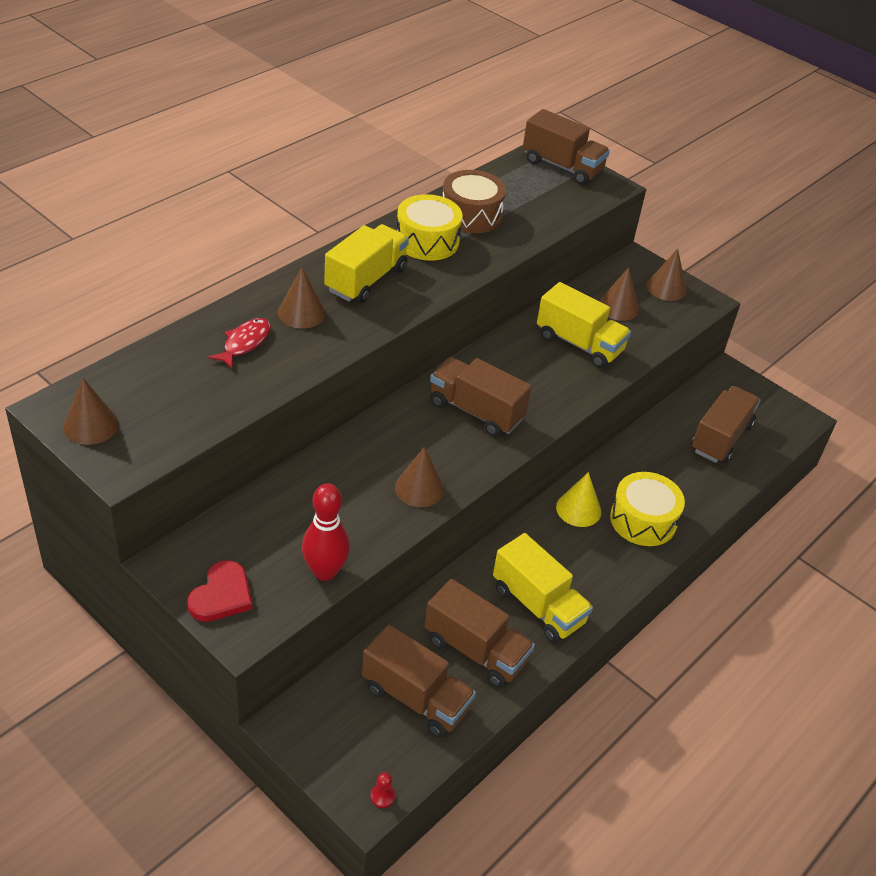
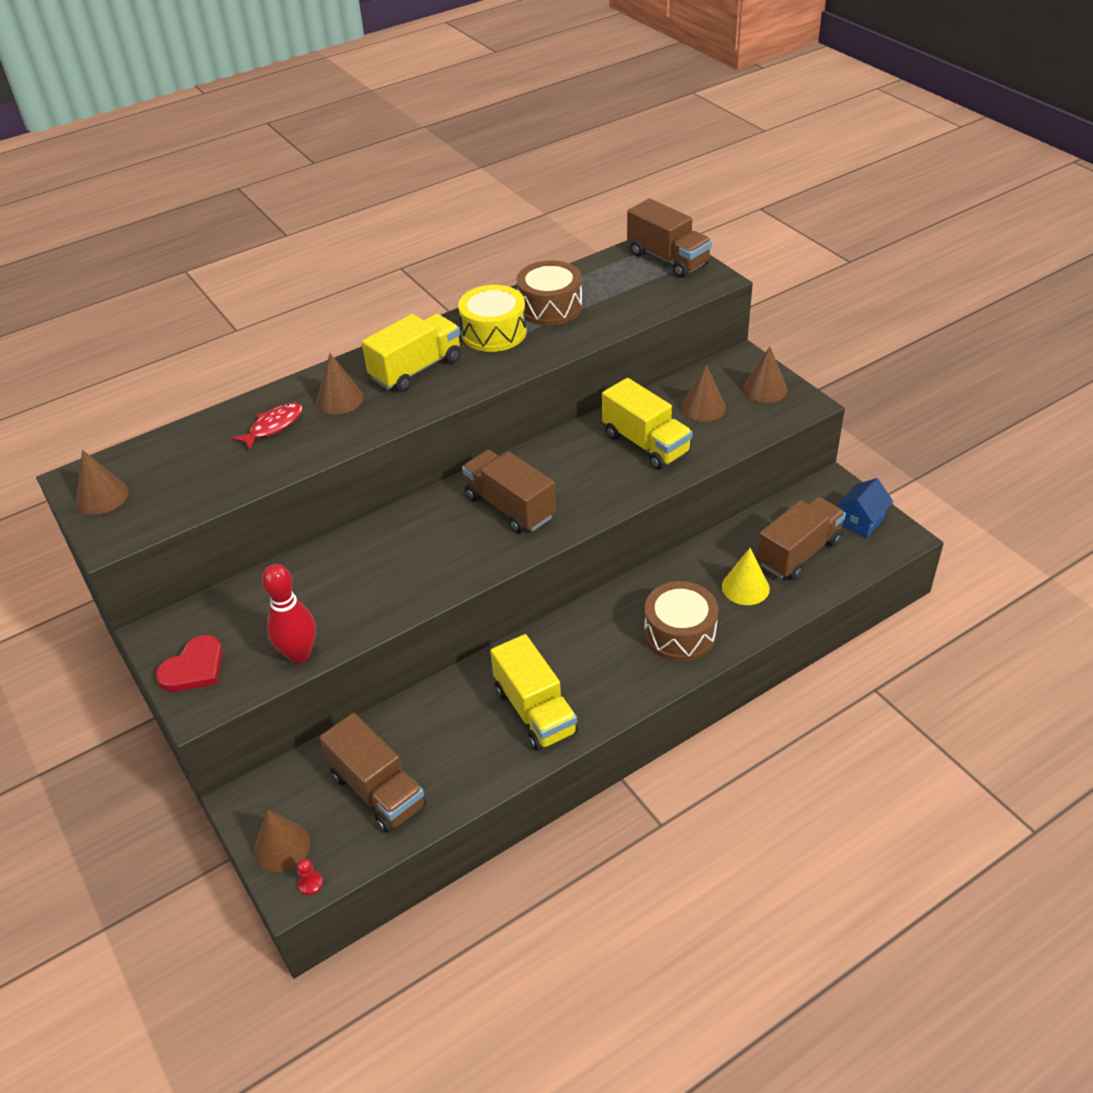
camera: 20 degrees right, 0 degrees up
(419, 488) = (423, 580): brown cone -> brown cone (281, 846)
(475, 650) = (454, 750): brown truck -> none
(578, 509) = (613, 616): yellow cone -> yellow cone (745, 587)
(643, 520) = (680, 633): yellow drum -> brown drum
(763, 405) = (861, 521): none -> blue house

